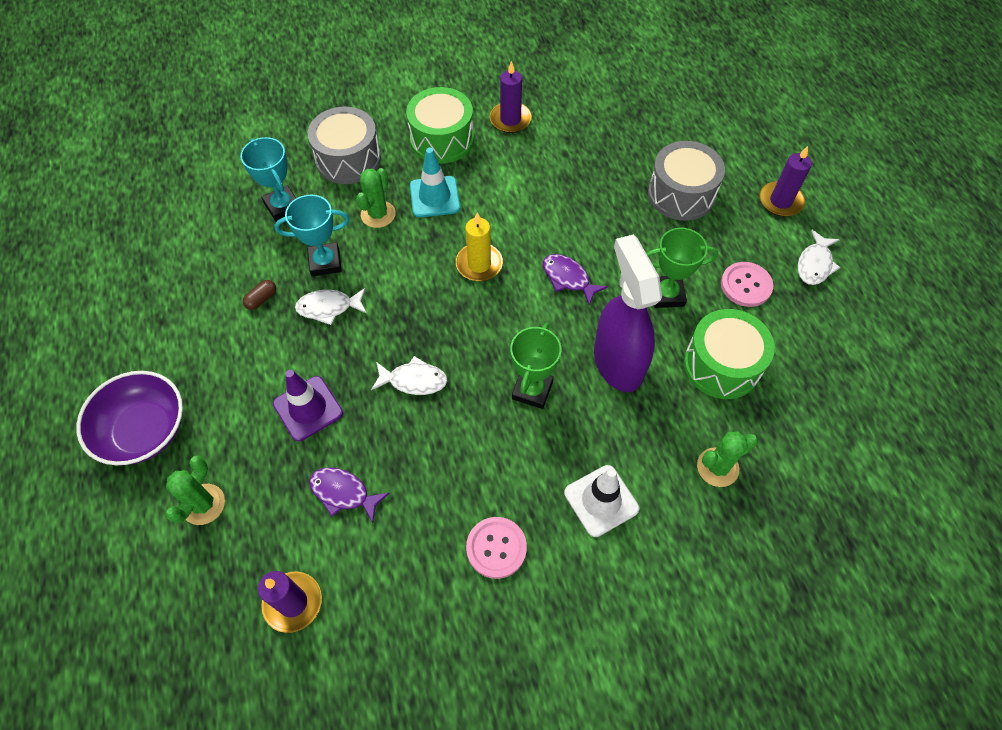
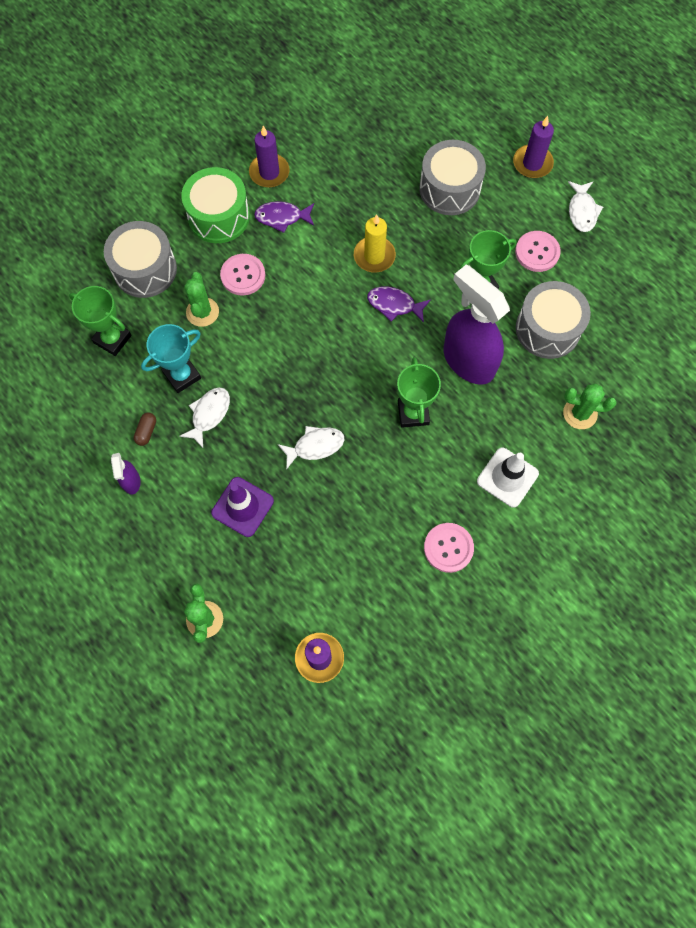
camera: 25 degrees left, 10 degrees up
(144, 430) = (117, 585): purple bowl -> none
(219, 339) = (131, 481): none -> purple spray bottle
(283, 206) = (112, 339): turquoise trophy -> green trophy
(329, 307) = (209, 414): white fish -> white fish turned 150 degrees clockwise
(343, 493) = (310, 560): purple fish -> purple fish (282, 217)
(434, 197) = (243, 275): turquoise traffic cone -> pink button
(479, 264) = (314, 322): yellow candle -> yellow candle (374, 256)
(717, 467) = (580, 413): green cactus -> green cactus turned 60 degrees clockwise
(721, 365) = (547, 329): green drum -> grey drum

